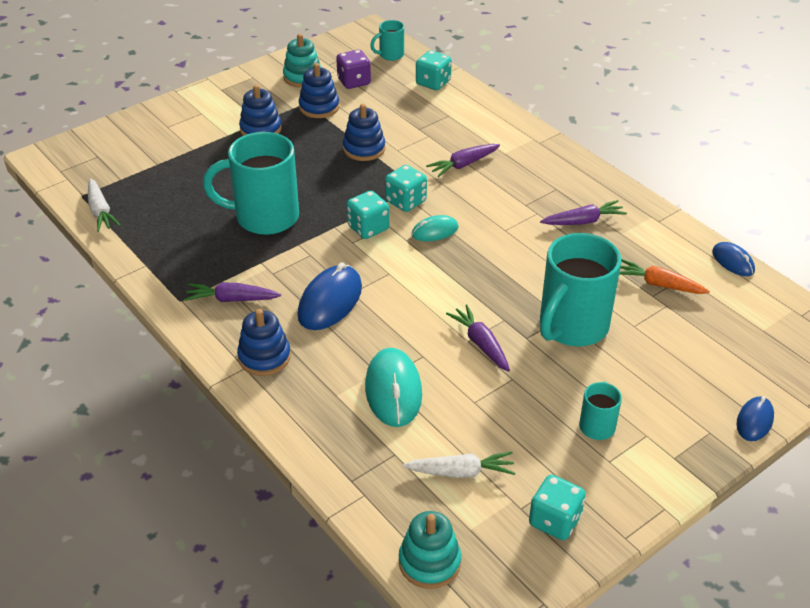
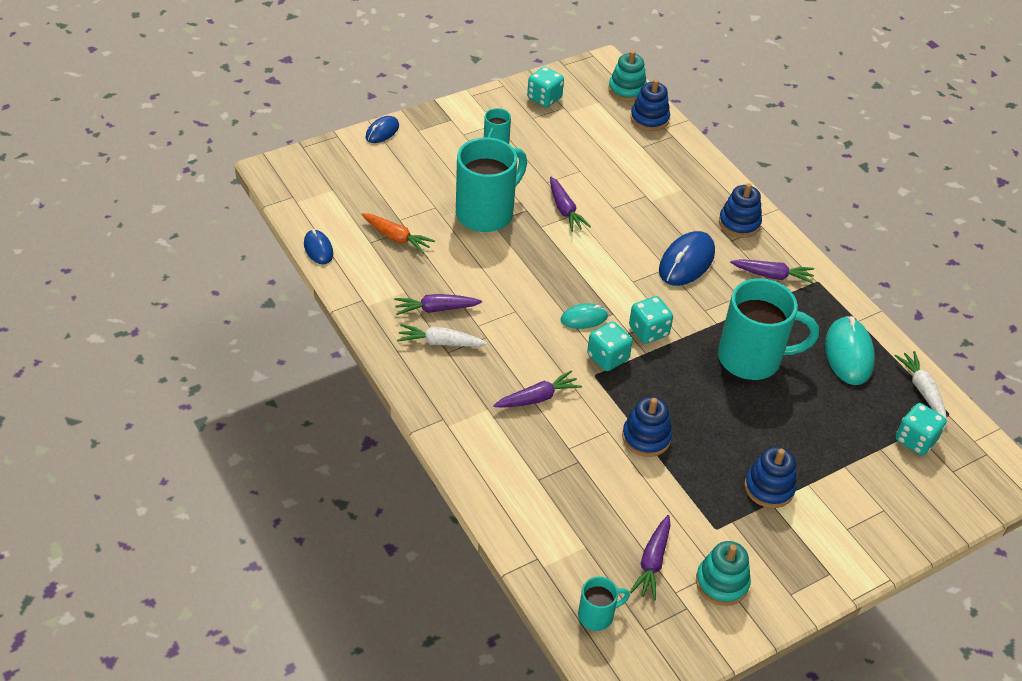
camera: 175 degrees left, 5 degrees up
(319, 107) = (699, 517): blue stacking toy -> blue stacking toy (649, 119)
(354, 82) = (652, 562): purple dice -> purple carrot
(393, 390) = (639, 186): turquoise mouse -> turquoise mouse (848, 354)
(433, 83) = (547, 544): turquoise dice -> turquoise dice (915, 440)
(461, 472) = (598, 130): white carrot -> white carrot (440, 342)

